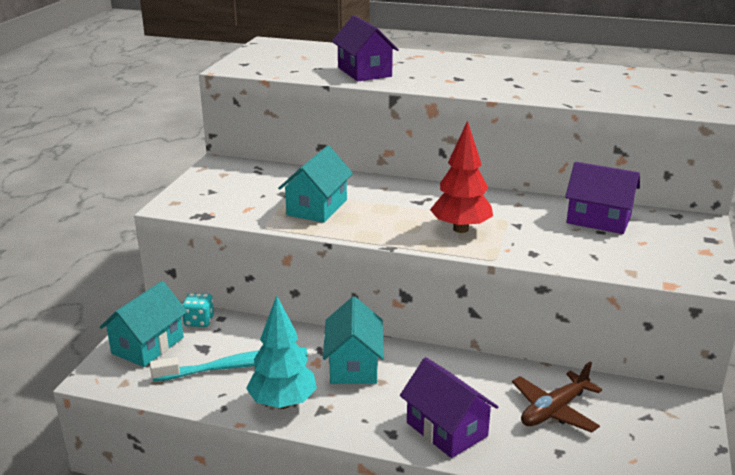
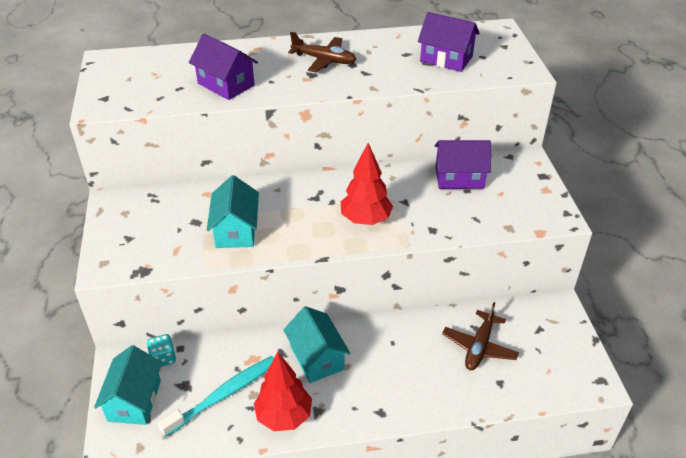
camera: 25 degrees left, 15 degrees up
(283, 403) = (284, 416): turquoise tree -> red tree
(446, 429) = (417, 393): purple house -> purple house (446, 59)
(480, 71) = (324, 60): none -> brown plane

